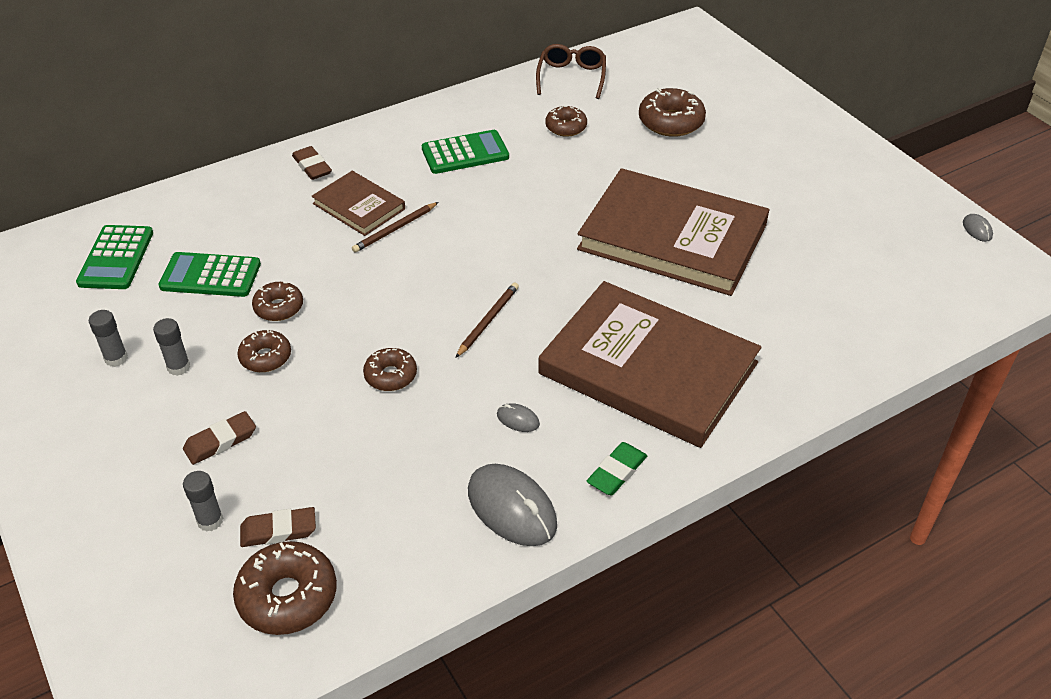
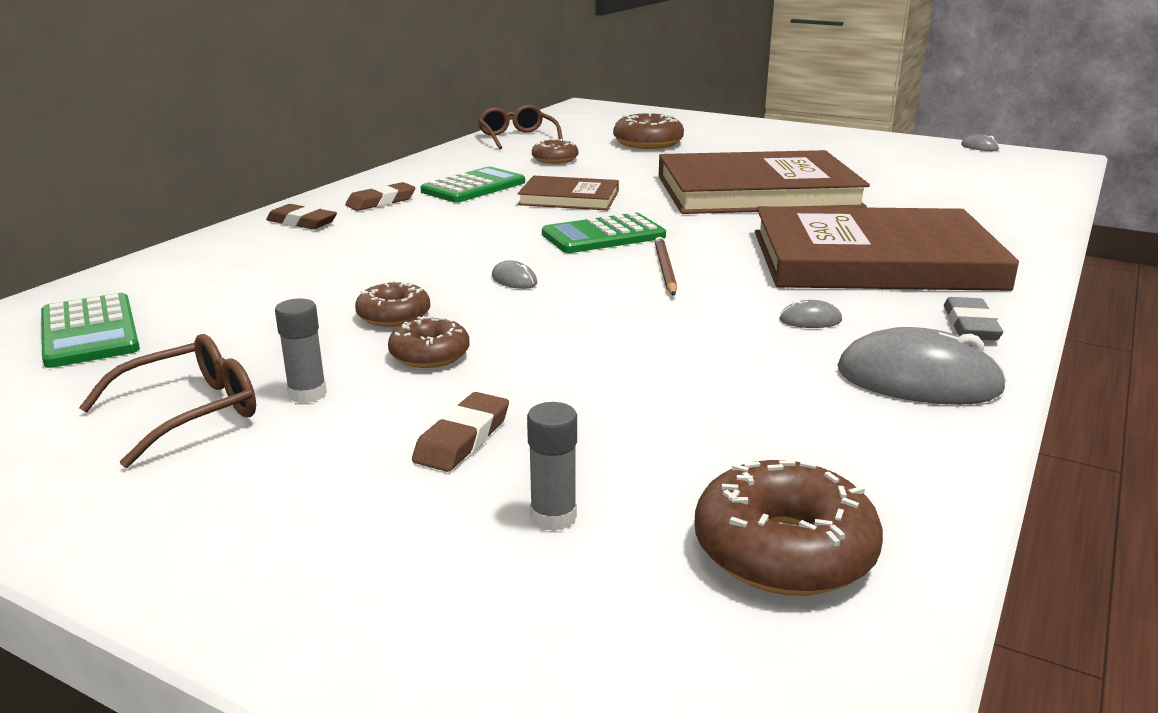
camera: 30 degrees left, 20 degrees down
(116, 358) = (190, 412): grey glue stick -> brown glasses
(210, 276) = (261, 315): green calculator -> green calculator (603, 236)
(278, 530) = (670, 491): brown eraser -> brown eraser (381, 202)
(359, 206) = (398, 234): brown book -> brown book (569, 198)
(381, 295) = (514, 280): none -> grey mouse
(390, 375) = (615, 328): brown donut -> none
(395, 229) = (465, 239): brown pencil -> none
(617, 472) = (970, 325): green eraser -> grey eraser

